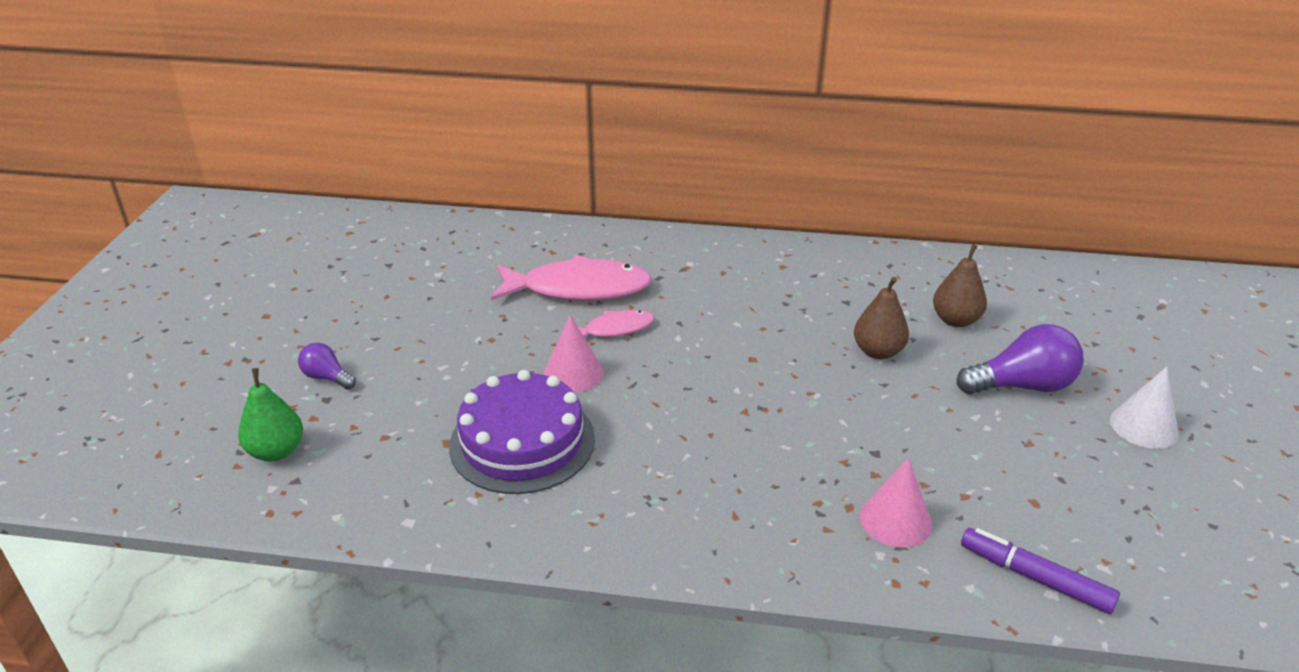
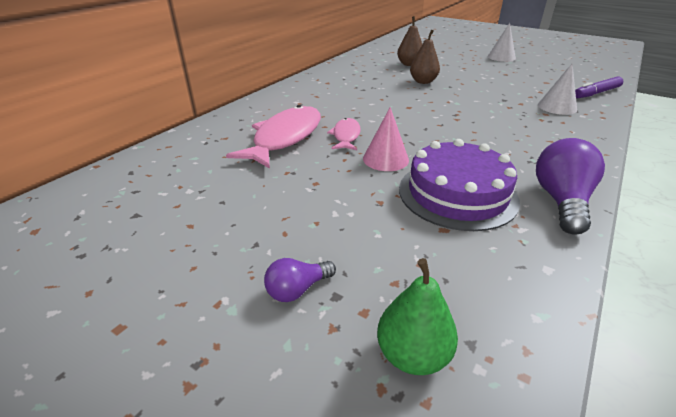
camera: 65 degrees left, 0 degrees up
(895, 520) = (557, 107): pink cone -> white cone
(1022, 386) = (465, 66): purple light bulb -> purple light bulb (561, 201)

